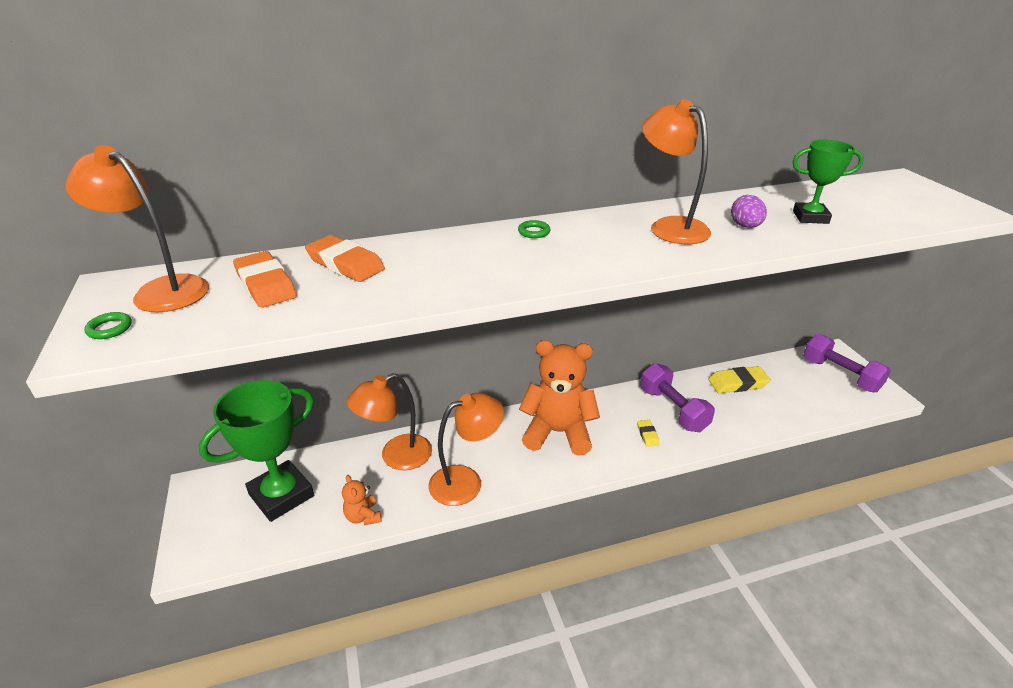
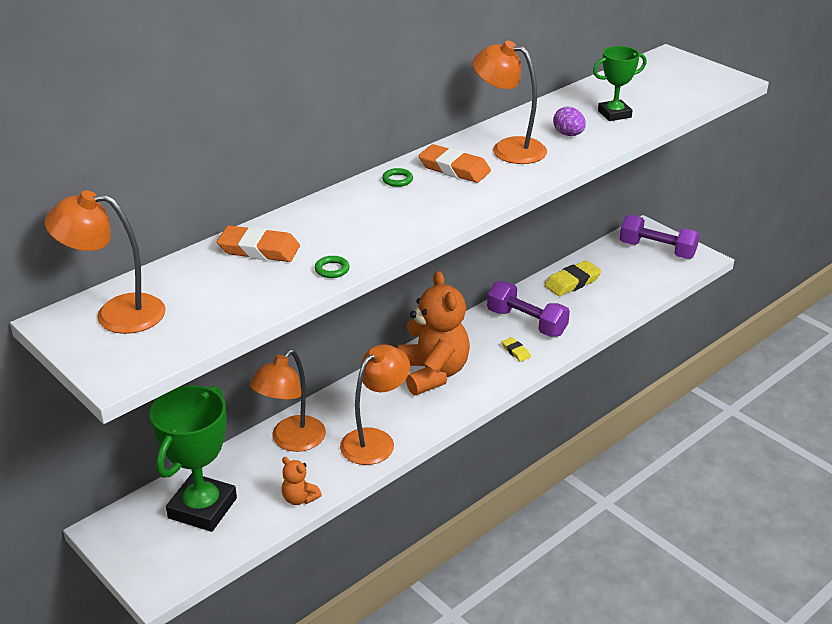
camera: 25 degrees left, 0 degrees up
(110, 328) = (115, 355): green ring -> green ring (332, 269)
(265, 285) = (208, 285): orange eraser -> orange eraser (454, 169)
(558, 432) = (433, 373): orange teddy bear -> orange teddy bear turned 90 degrees clockwise

